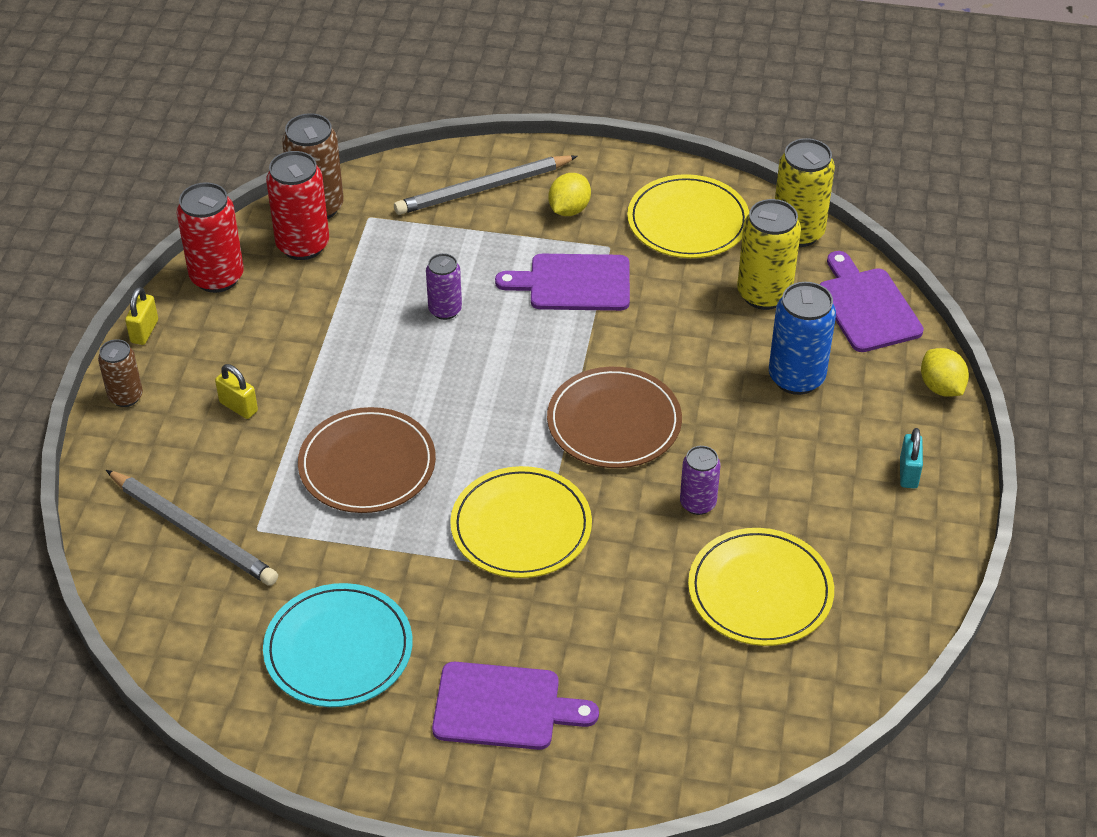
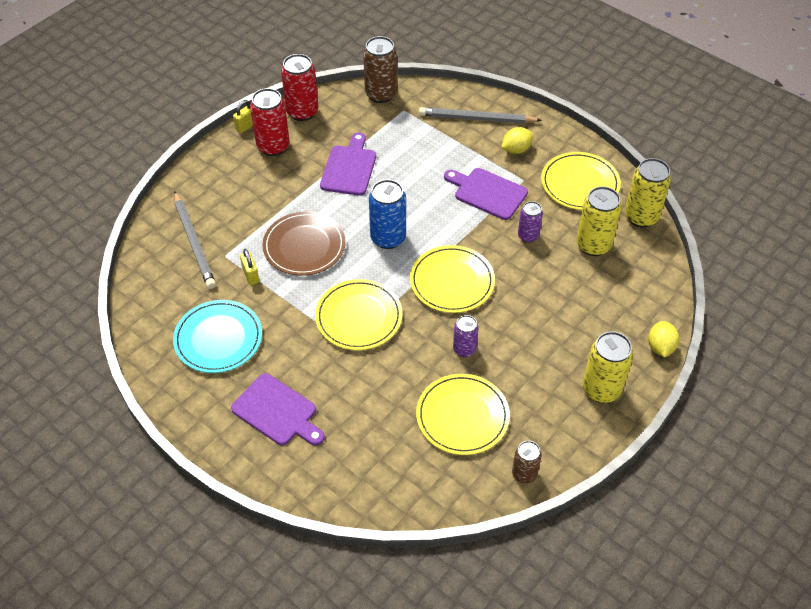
camera: 30 degrees right, 5 degrees up
(126, 396) = (213, 157): brown can -> brown can (524, 474)
(238, 407) = (263, 186): yellow padlock -> yellow padlock (251, 275)
(303, 245) = (358, 112): red can -> red can (273, 146)
(445, 310) = (406, 178): purple can -> purple can (528, 236)
(614, 422) = (452, 281): brown plate -> yellow plate
(796, 378) = (576, 302): blue can -> blue can (388, 238)
(866, 306) = (650, 278): purple cutting board -> purple cutting board (349, 168)
(908, 473) = (601, 389): turquoise padlock -> yellow can

